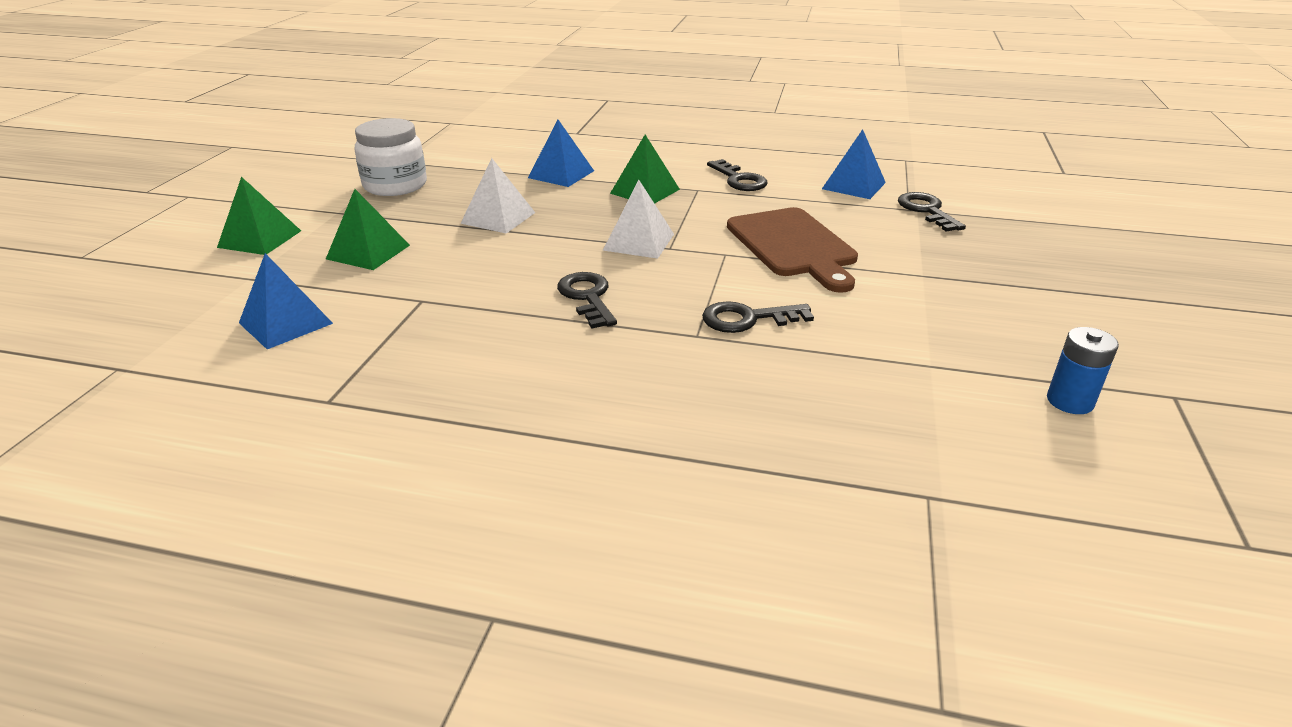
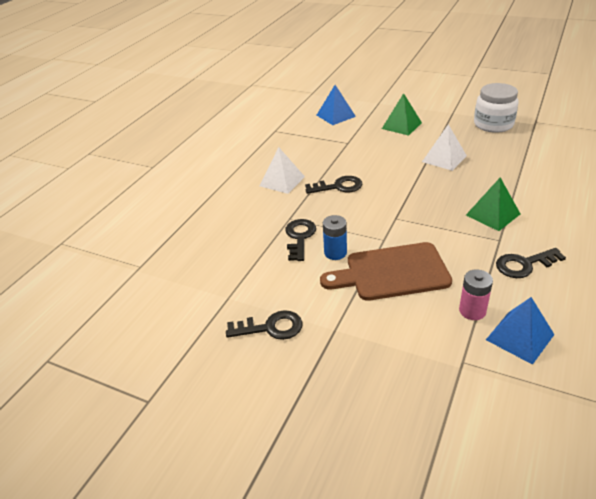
camera: 105 degrees right, 5 degrees up
(260, 239) = (419, 99): green pyramid -> none
(561, 174) = (522, 180): blue pyramid -> none
(639, 242) = (405, 207): white pyramid -> white pyramid (282, 181)
(832, 204) = (472, 311): none -> pink battery
(926, 210) = (458, 373): black key -> black key (271, 327)
(1069, 401) = (170, 345): blue battery -> blue battery (335, 253)

